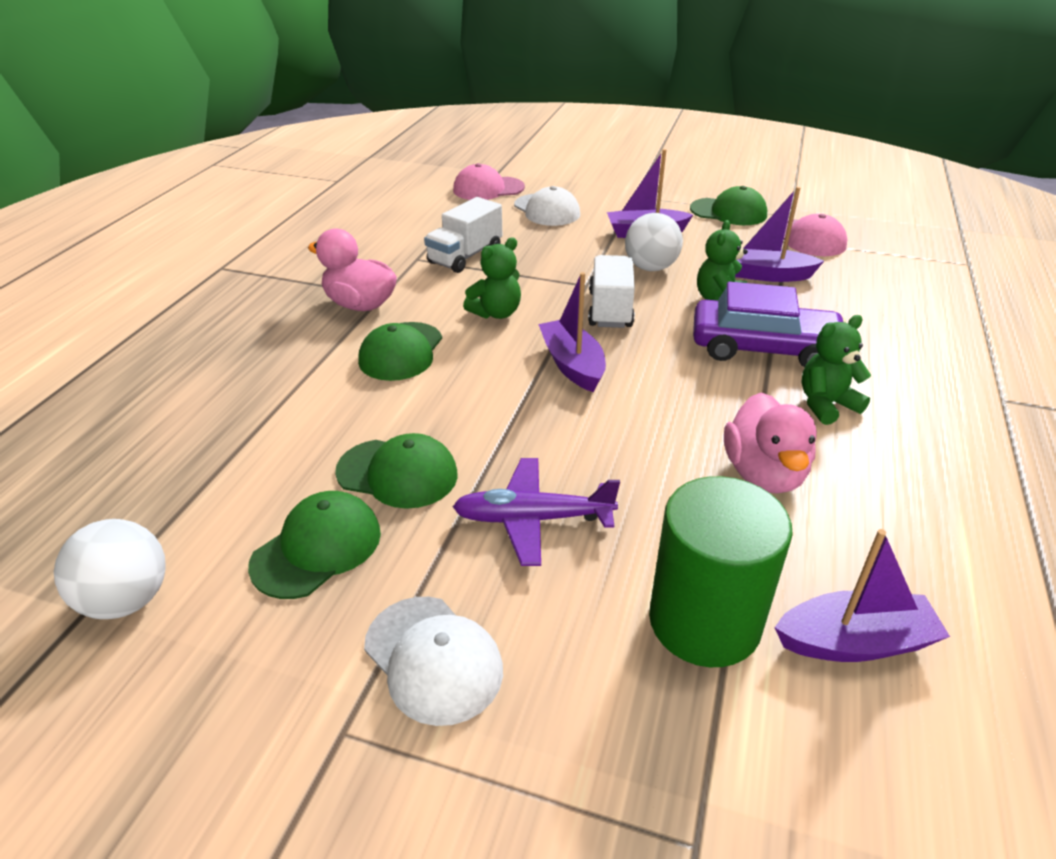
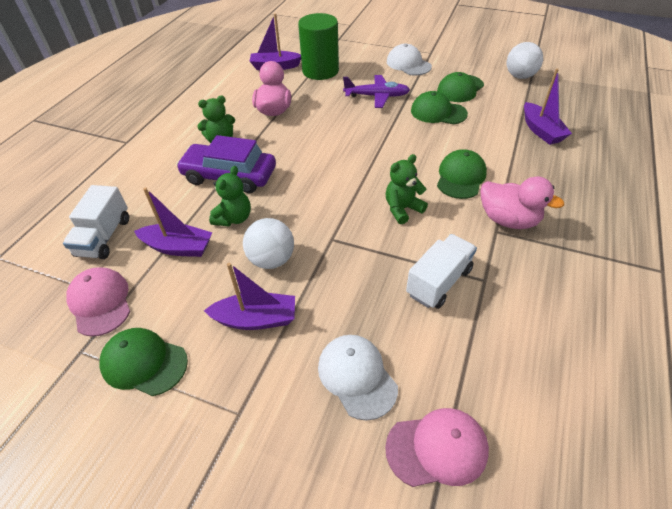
camera: 175 degrees left, 10 degrees up
(572, 365) = (352, 166): purple boat -> purple boat (541, 131)
(610, 310) = (318, 211): white truck -> white truck (104, 237)

